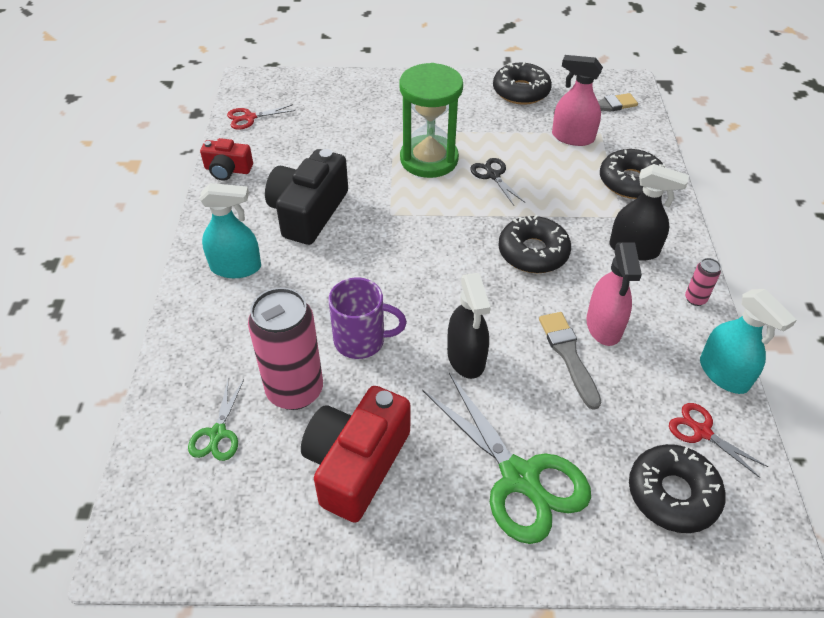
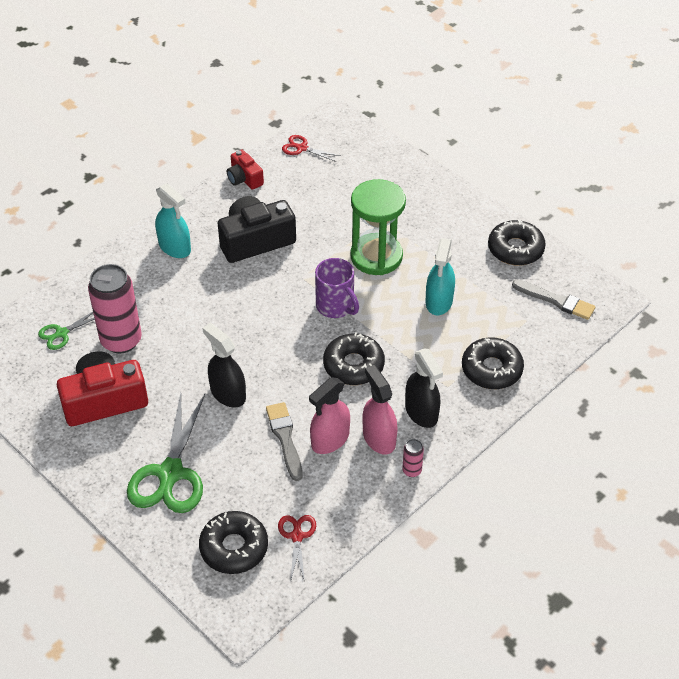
camera: 45 degrees right, 0 degrees up
(361, 340) = (187, 340): purple mug -> purple mug (336, 306)
(466, 357) = (228, 394): black spray bottle -> black spray bottle turned 105 degrees clockwise
(493, 175) = (402, 297): black scissors -> none
(568, 355) = (285, 438): grey brush -> grey brush turned 45 degrees counterclockwise
(572, 137) = (500, 309): pink spray bottle -> pink spray bottle (379, 438)
(724, 374) = (359, 521): turquoise spray bottle -> turquoise spray bottle (439, 301)

